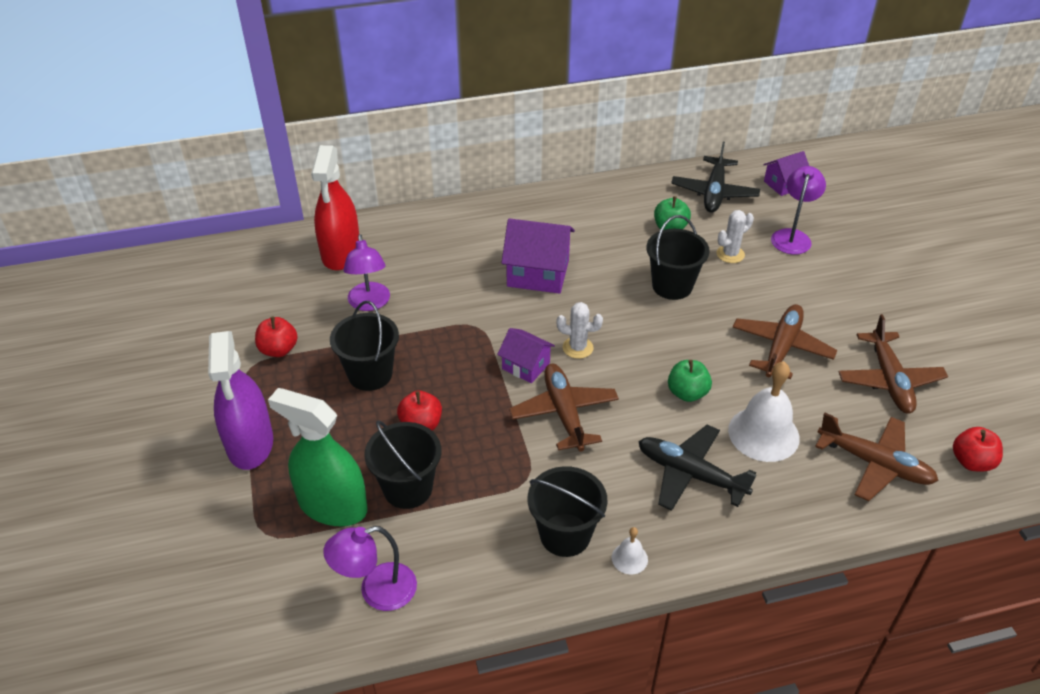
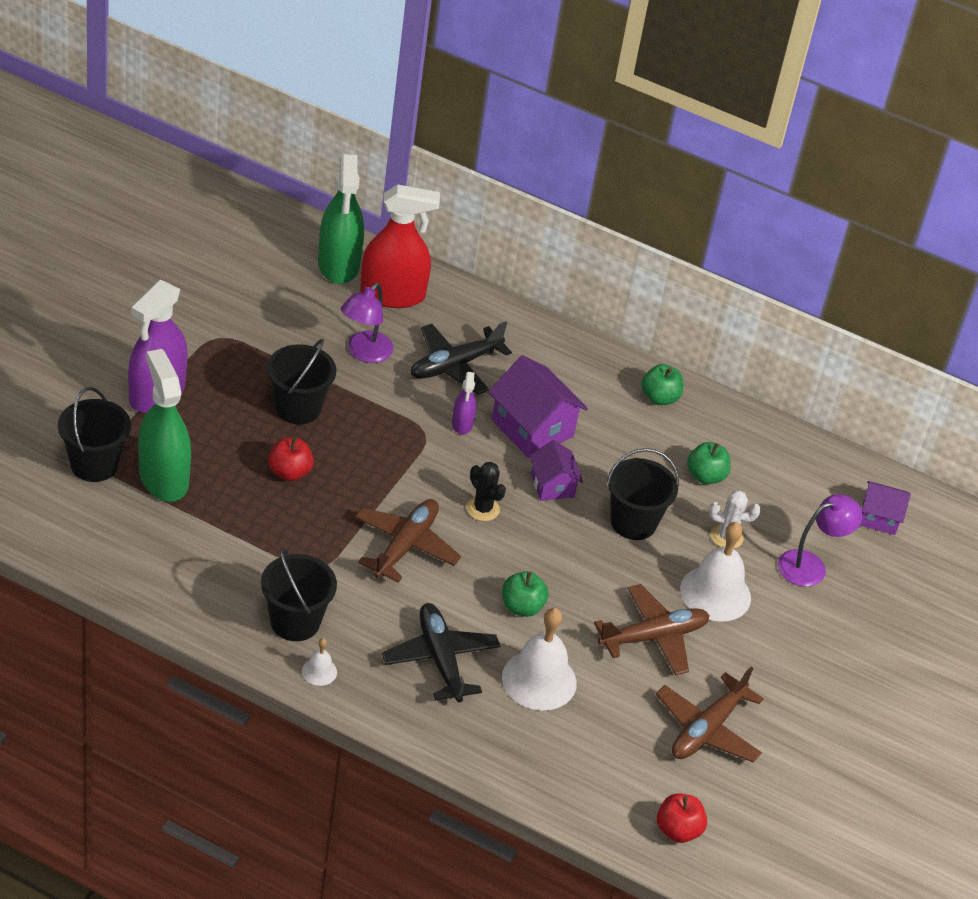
camera: 35 degrees right, 0 degrees up
(278, 350) = (253, 339): red apple -> none
(279, 258) = (339, 264): none -> green spray bottle
(341, 253) = (392, 295): red spray bottle -> red spray bottle turned 135 degrees counterclockwise
(377, 591) = (129, 553): purple lamp -> none
(408, 488) = (226, 507): black bucket -> black bucket (94, 464)
(492, 302) = (462, 424): none -> purple spray bottle
(526, 366) = (423, 491): purple house -> purple house (552, 485)
(577, 348) = (482, 509): white cactus -> black cactus
(583, 202) = (659, 398): none -> green apple
(714, 193) = (797, 476): black plane -> black plane (454, 366)
(772, 292) = (715, 593): none -> white bell
(875, 464) = (595, 768): brown plane -> none

